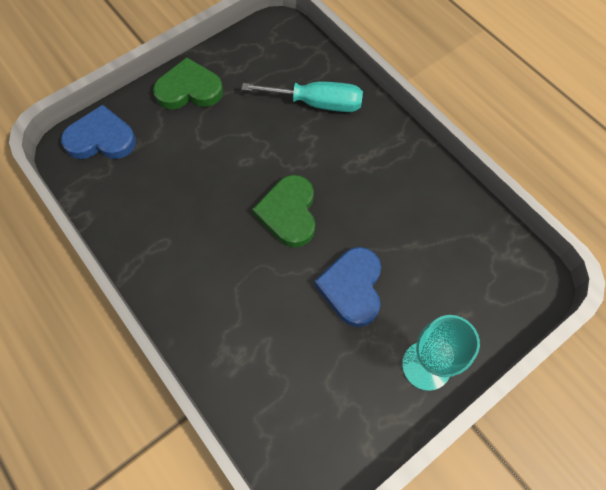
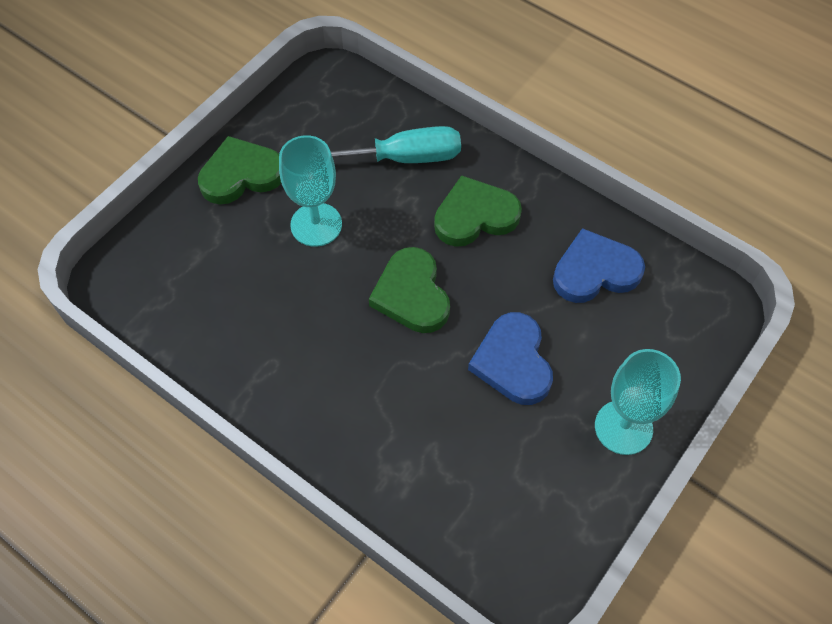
camera: 15 degrees left, 5 degrees down
(101, 138) = (149, 258): blue heart -> blue heart (595, 271)
(233, 140) = (316, 224): none -> turquoise goblet
(357, 161) = (475, 216): none -> green heart

